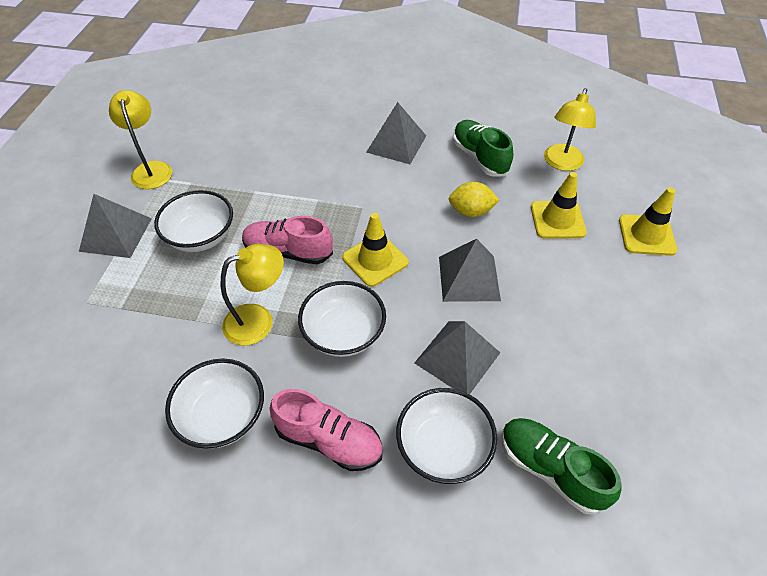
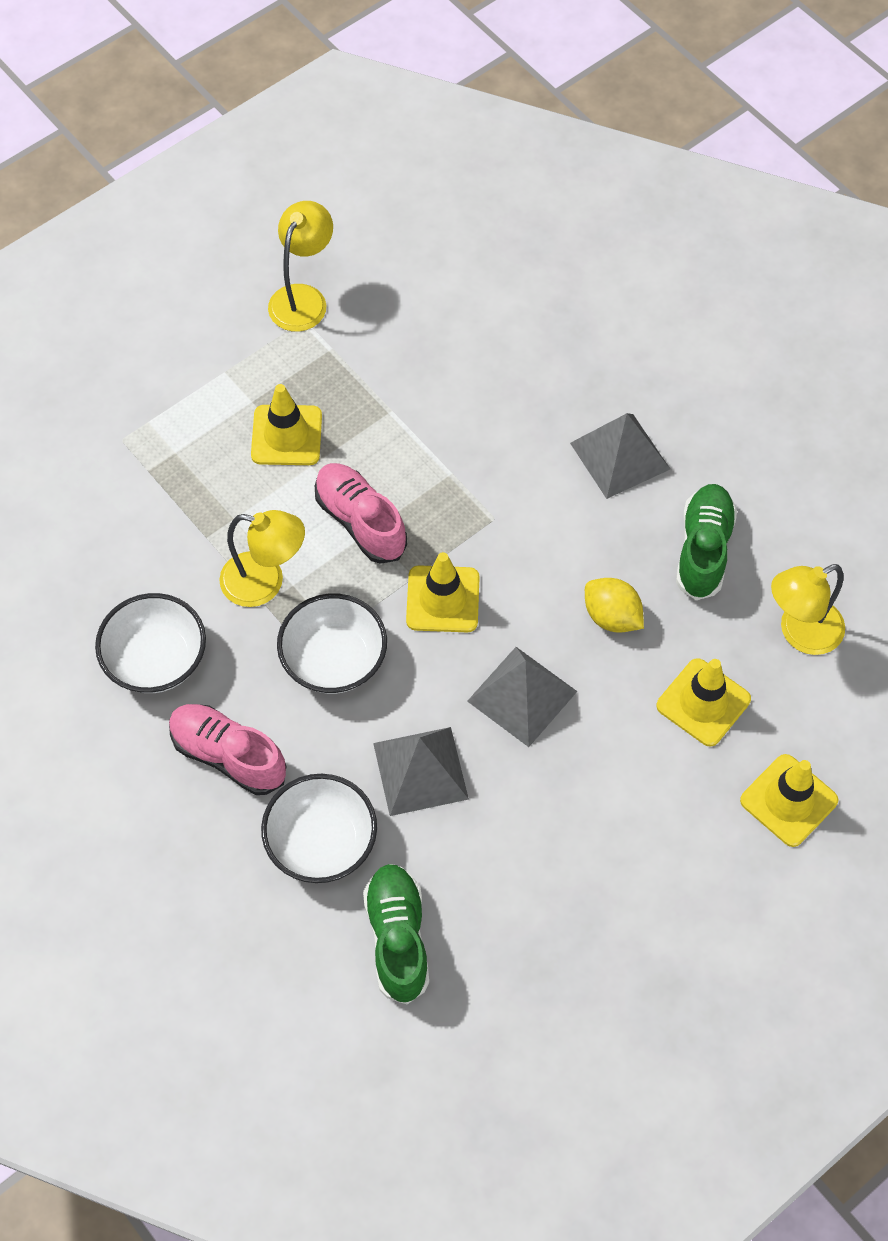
camera: 40 degrees right, 10 degrees up
(116, 234) = (204, 370): grey pyramid -> none
(201, 237) = (286, 435): white bowl -> yellow traffic cone
(329, 440) = (228, 755): pink shoe -> pink shoe turned 150 degrees clockwise

